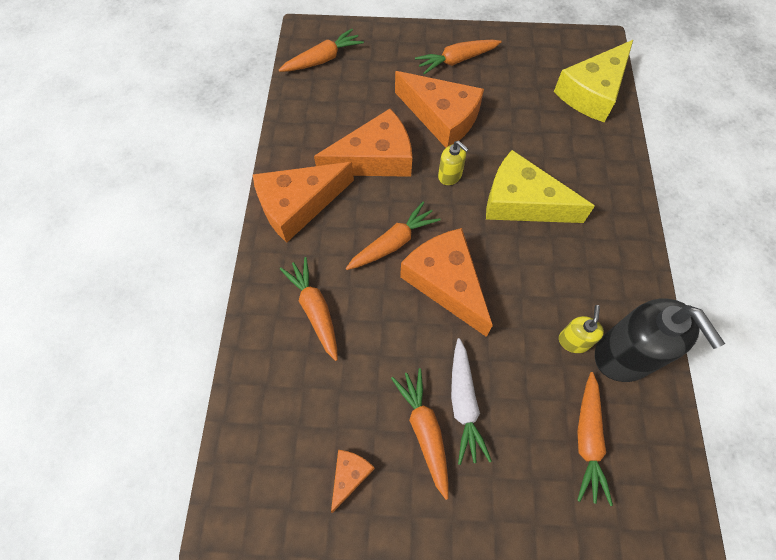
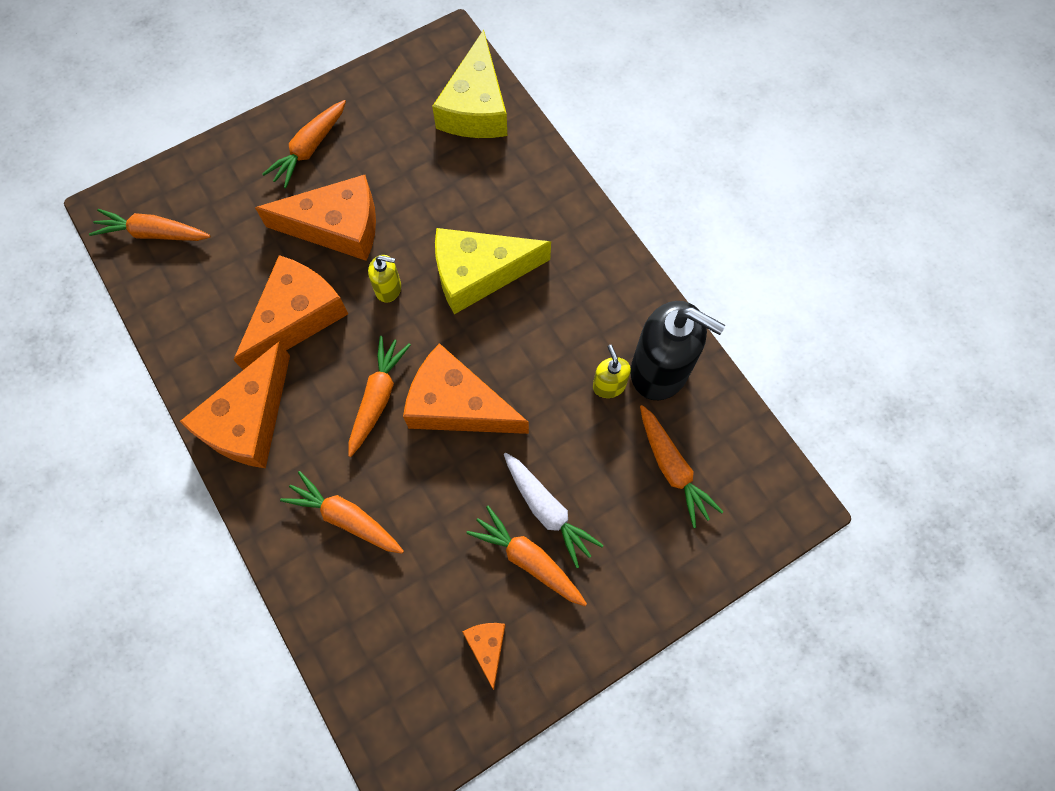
camera: 35 degrees left, 5 degrees up
(322, 59) = (154, 233): orange carrot -> orange carrot turned 105 degrees counterclockwise

